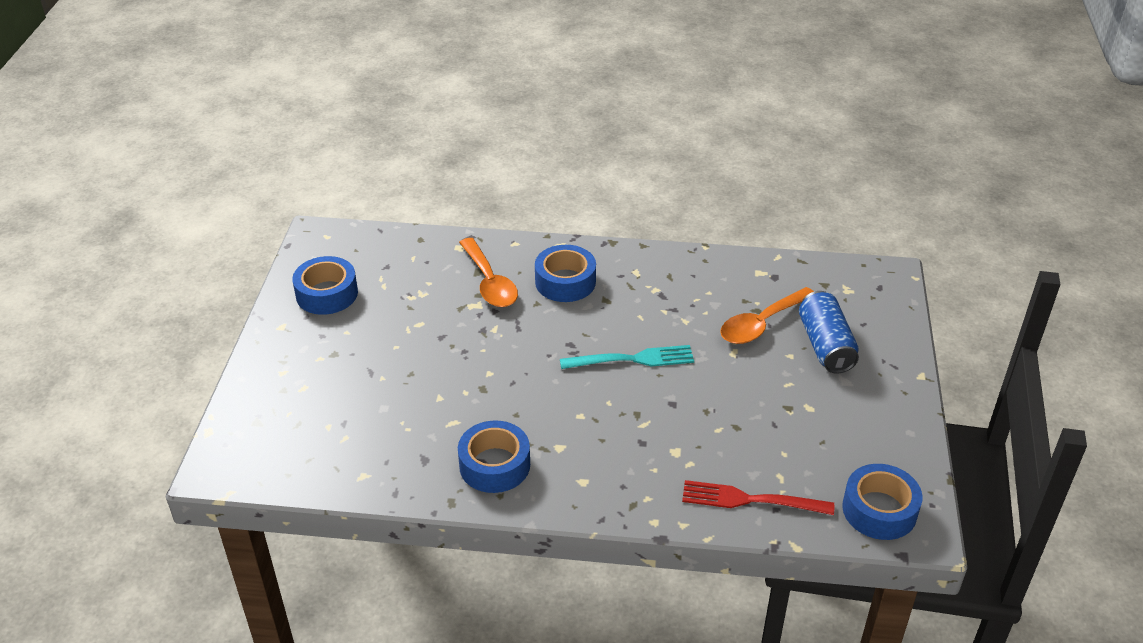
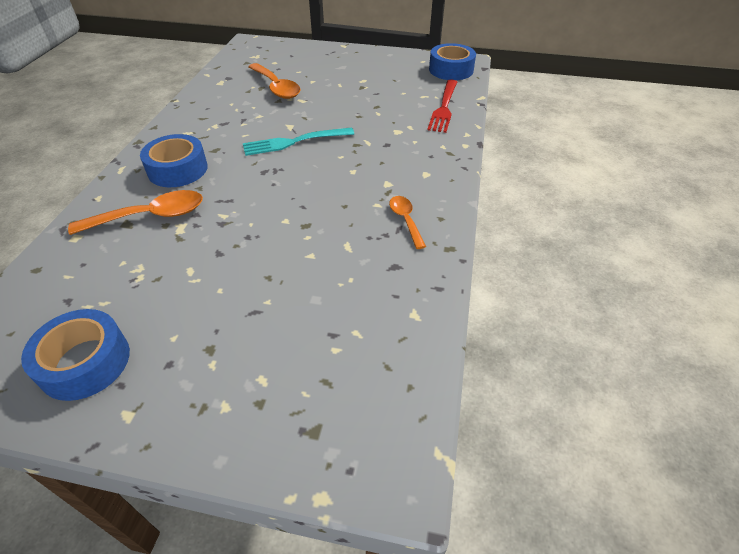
camera: 85 degrees left, 5 degrees up
(494, 465) = (405, 220): blue tape -> orange spoon
(632, 359) = (294, 142): turquoise fork -> turquoise fork turned 105 degrees counterclockwise
(825, 345) = (306, 69): blue can -> none

